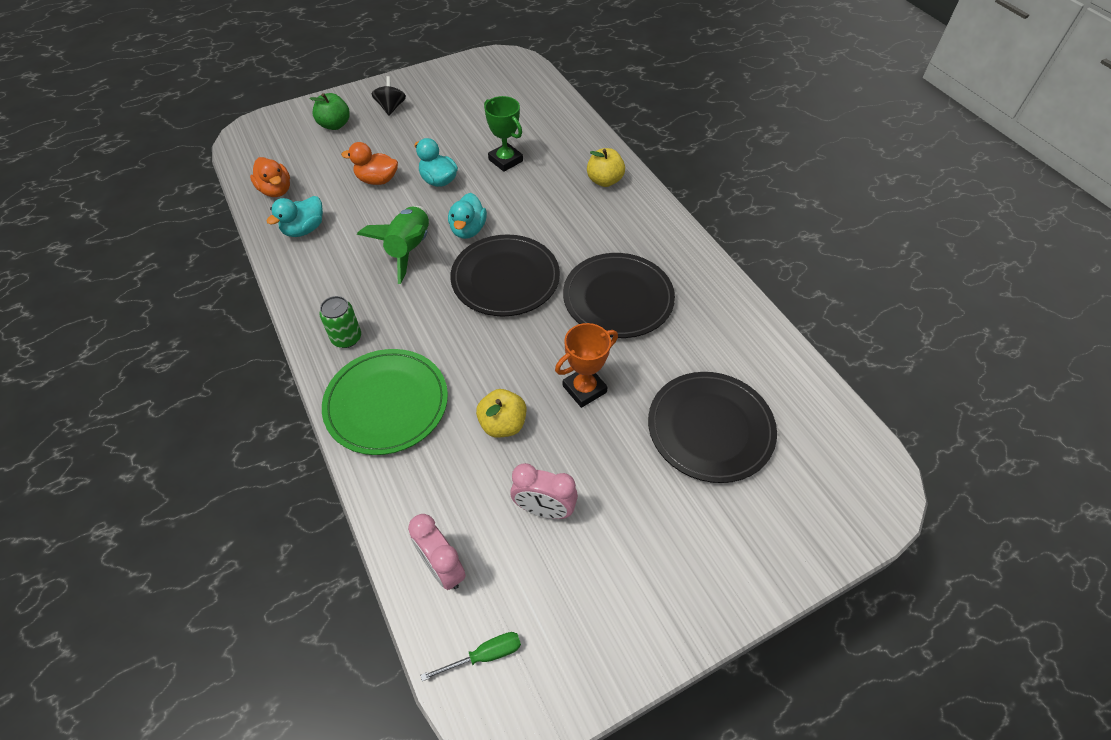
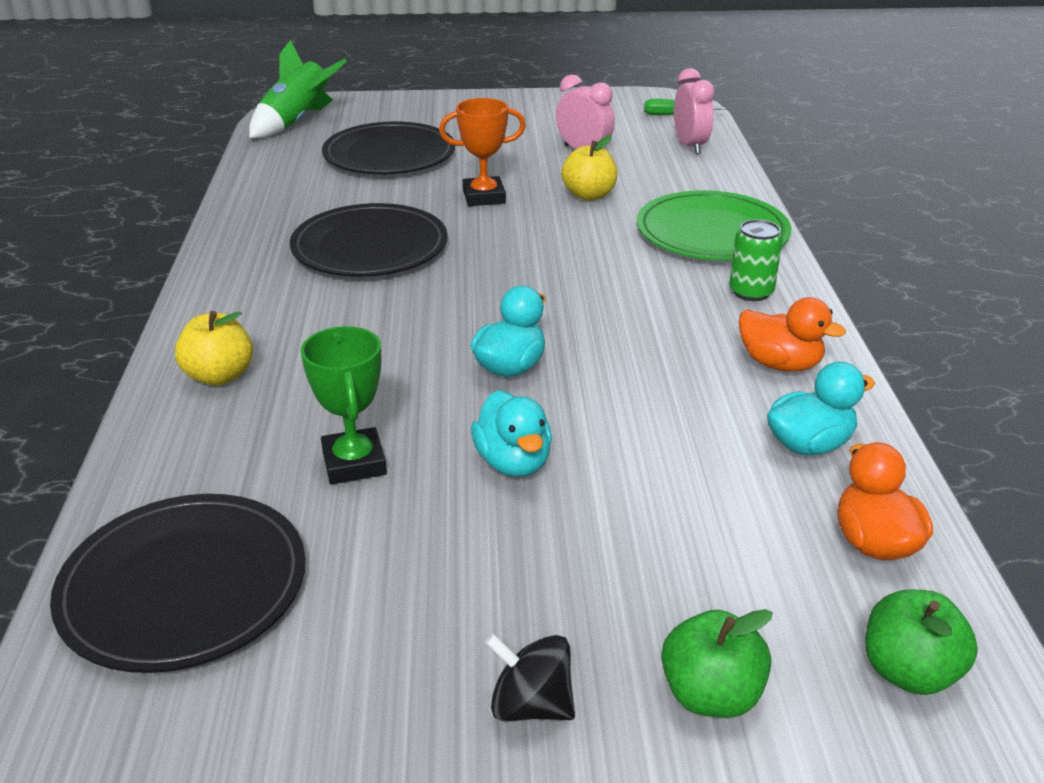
camera: 155 degrees left, 20 degrees down
(268, 149) = (909, 672): none -> green apple
(377, 180) = (640, 500): orange duck -> orange duck (780, 364)
(391, 107) = (531, 705): black spinning top -> black spinning top turned 90 degrees clockwise
(409, 249) = (624, 366): green rocket -> green rocket (297, 122)
(505, 278) = (497, 297): black plate -> black plate (184, 586)

